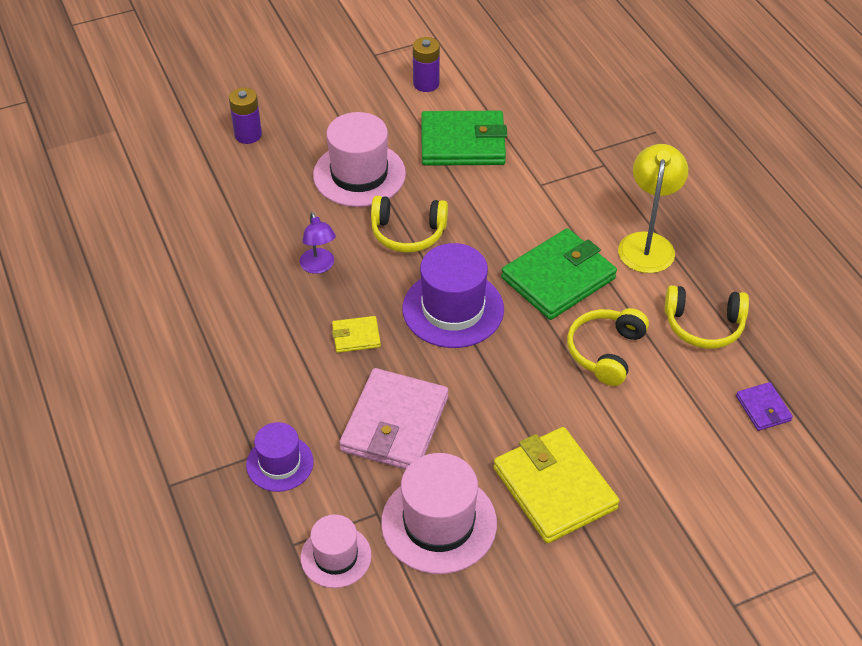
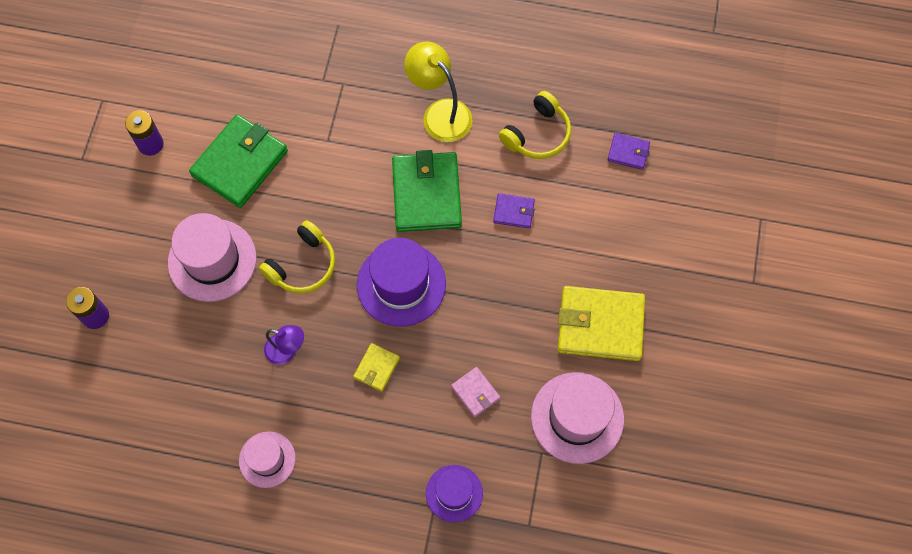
camera: 55 degrees left, 20 degrees up
(336, 556) = (558, 502): pink hat -> pink hat (267, 459)
(394, 424) = (475, 392): pink wallet -> pink wallet, size x0.47
(605, 352) = (514, 212): yellow headphones -> purple wallet

